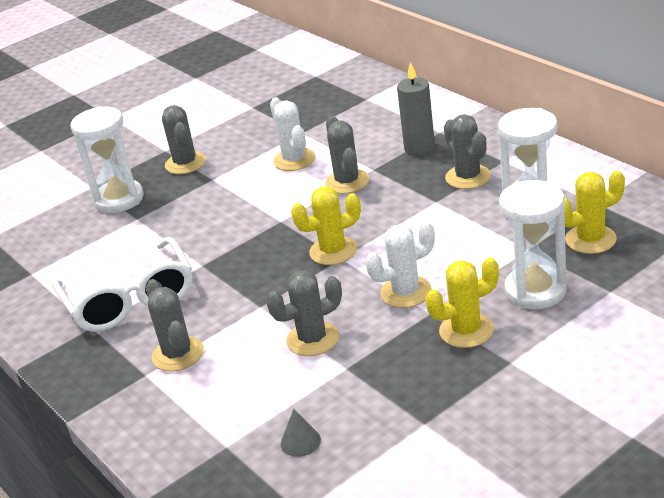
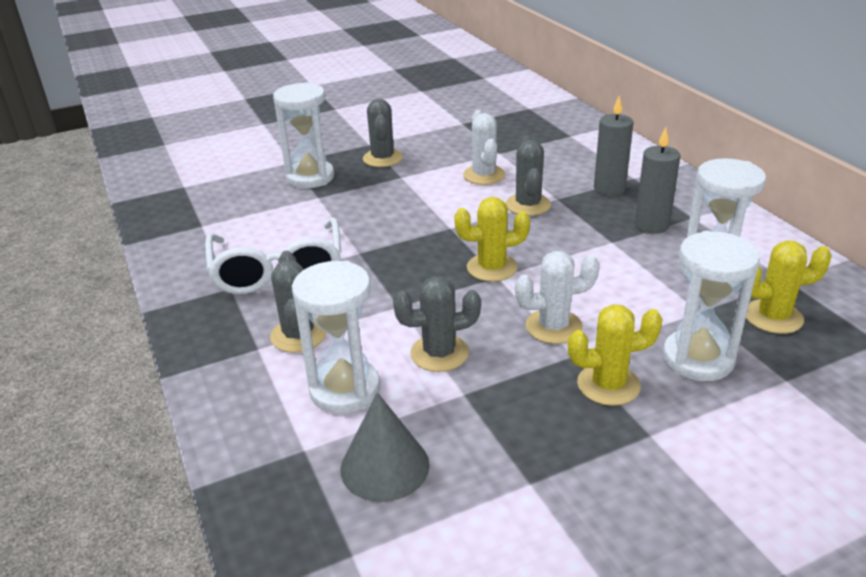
camera: 10 degrees right, 0 degrees up
(241, 390) = (345, 390): none -> white hourglass
(300, 441) = (384, 466): grey cone -> grey cone, size x1.88
(468, 177) = (651, 225): grey cactus -> grey candle

